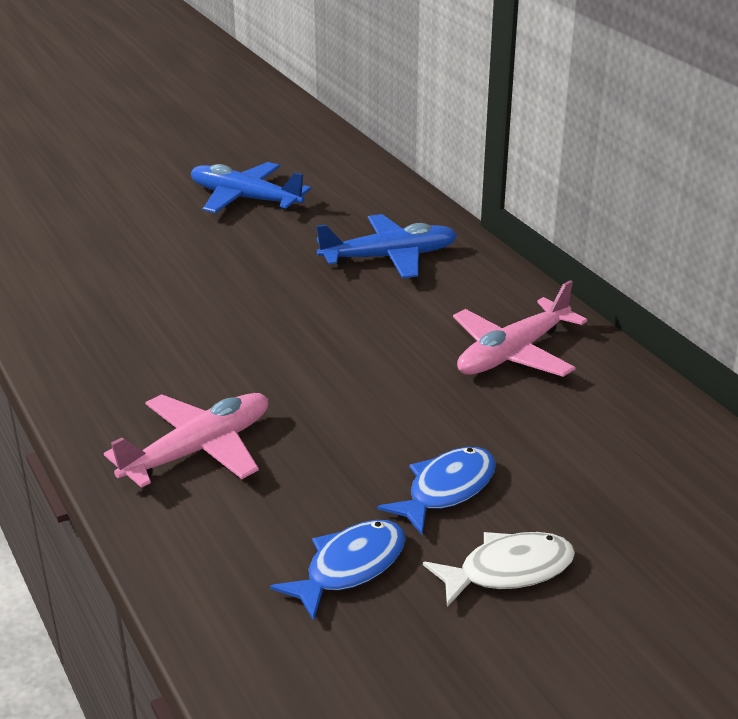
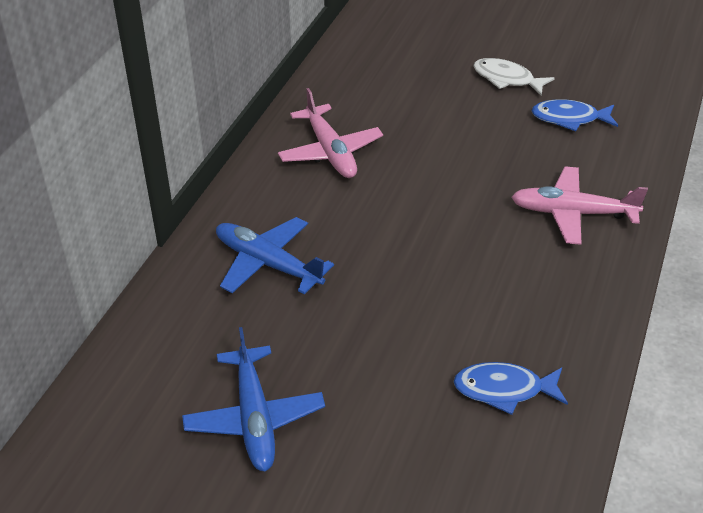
camera: 130 degrees left, 10 degrees up
(446, 490) = (480, 118): blue fish -> blue fish (504, 390)
(513, 353) = (330, 151): pink plane -> pink plane turned 60 degrees clockwise

